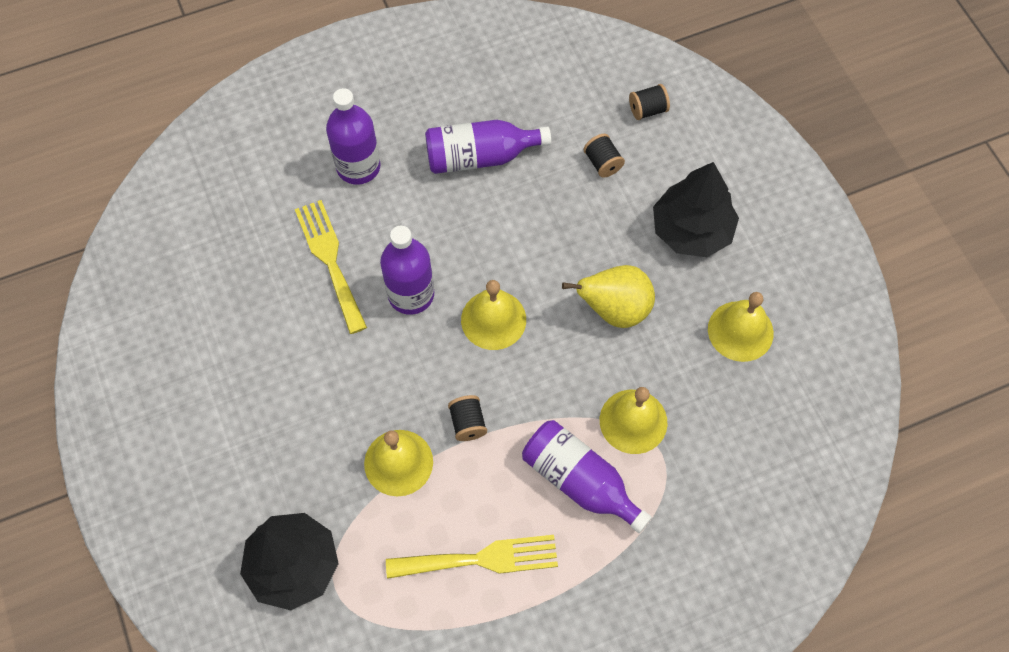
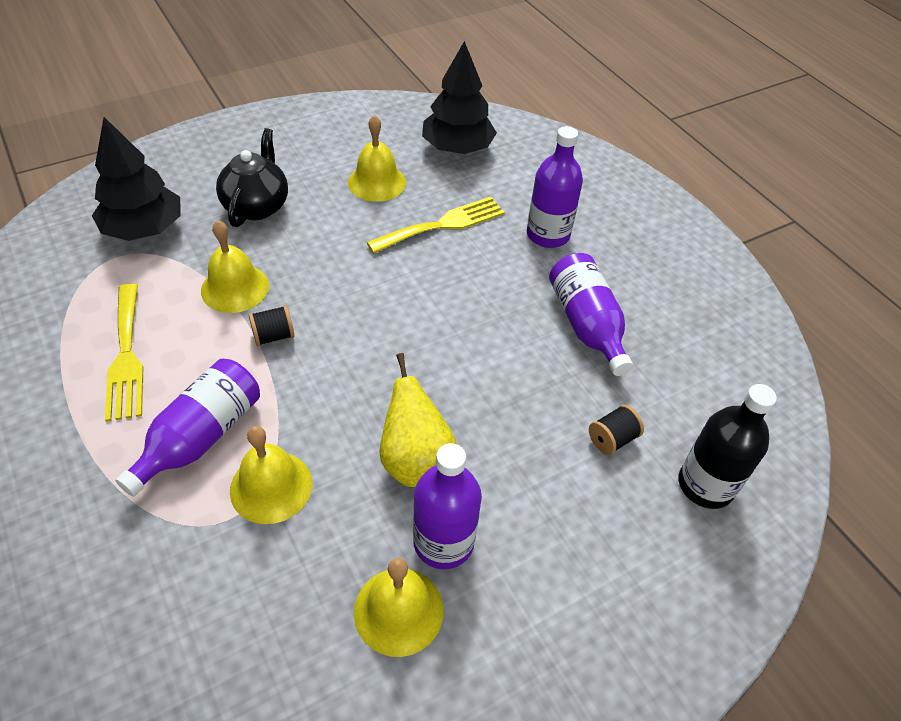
camera: 80 degrees right, 15 degrees down
(272, 446) = (257, 206): none -> black teapot
(411, 294) = (414, 283): purple bottle -> purple bottle (443, 542)
(493, 319) = (392, 349): yellow bell -> yellow bell (377, 182)
(647, 110) = (705, 485): black spool -> black bottle
(691, 230) = (540, 543): black tree -> black tree (457, 148)

